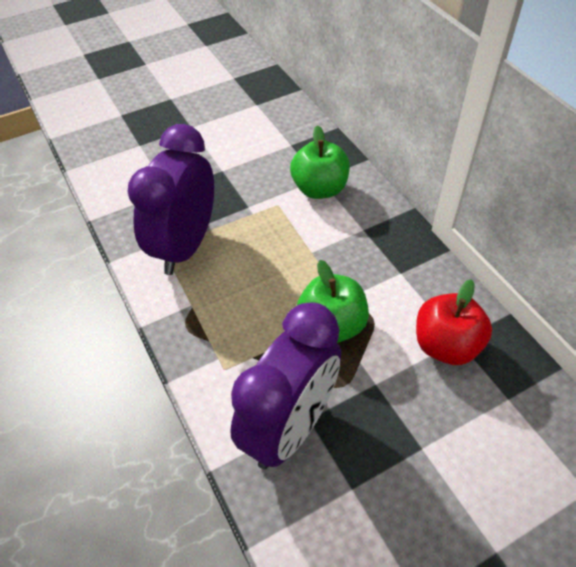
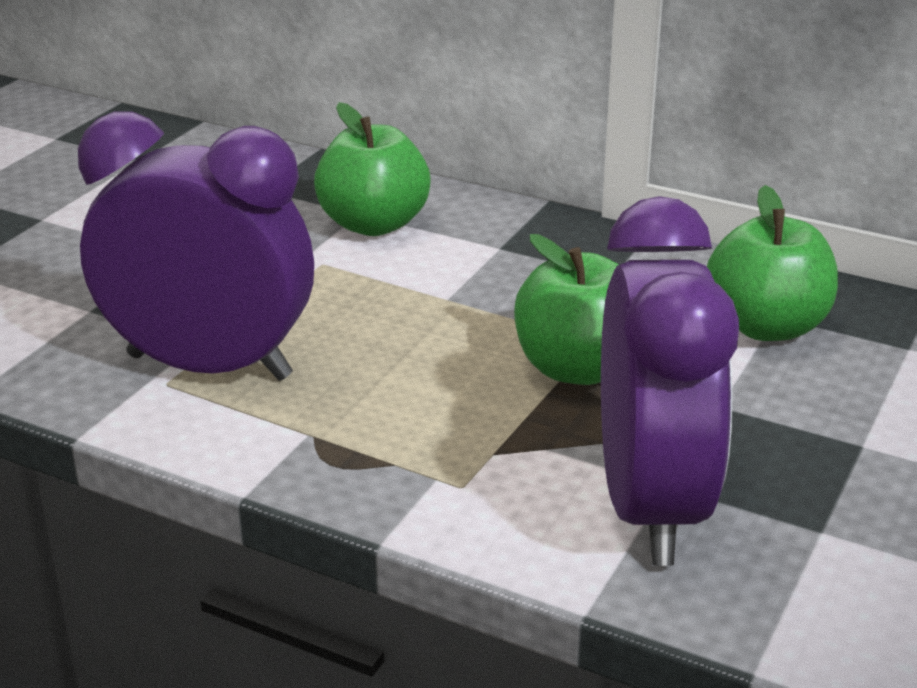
camera: 35 degrees left, 20 degrees down
(185, 246) = (209, 366): purple clock -> purple clock turned 120 degrees clockwise
(446, 345) = (766, 327): red apple -> green apple

